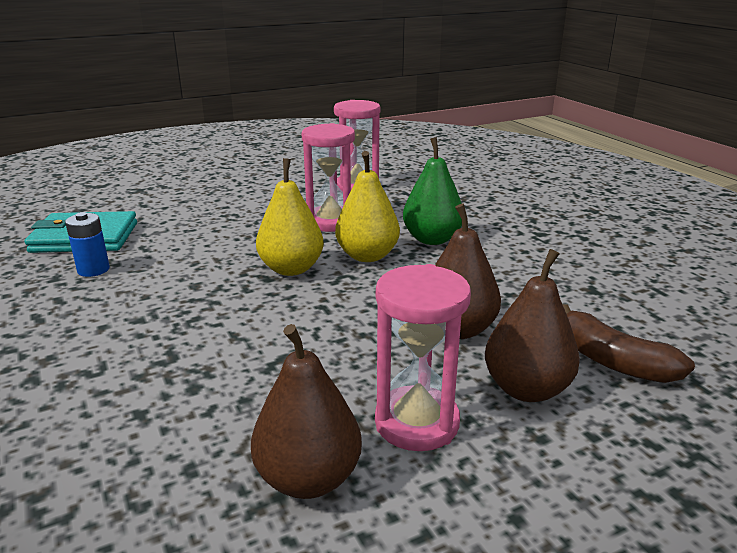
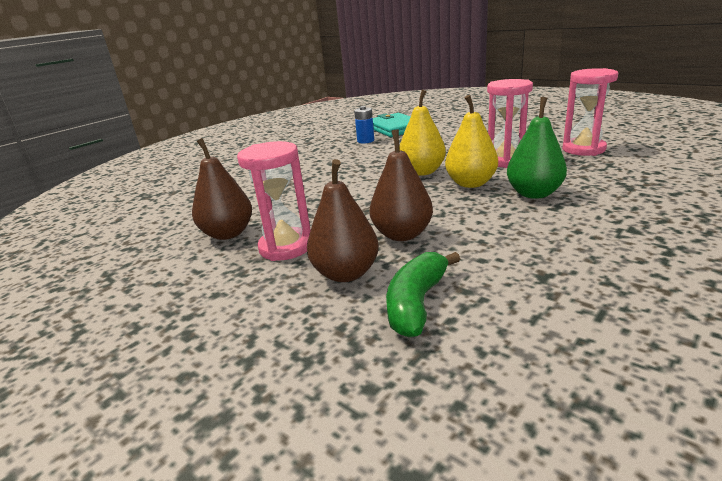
camera: 70 degrees right, 0 degrees up
(612, 361) = (416, 303): brown banana -> green banana

